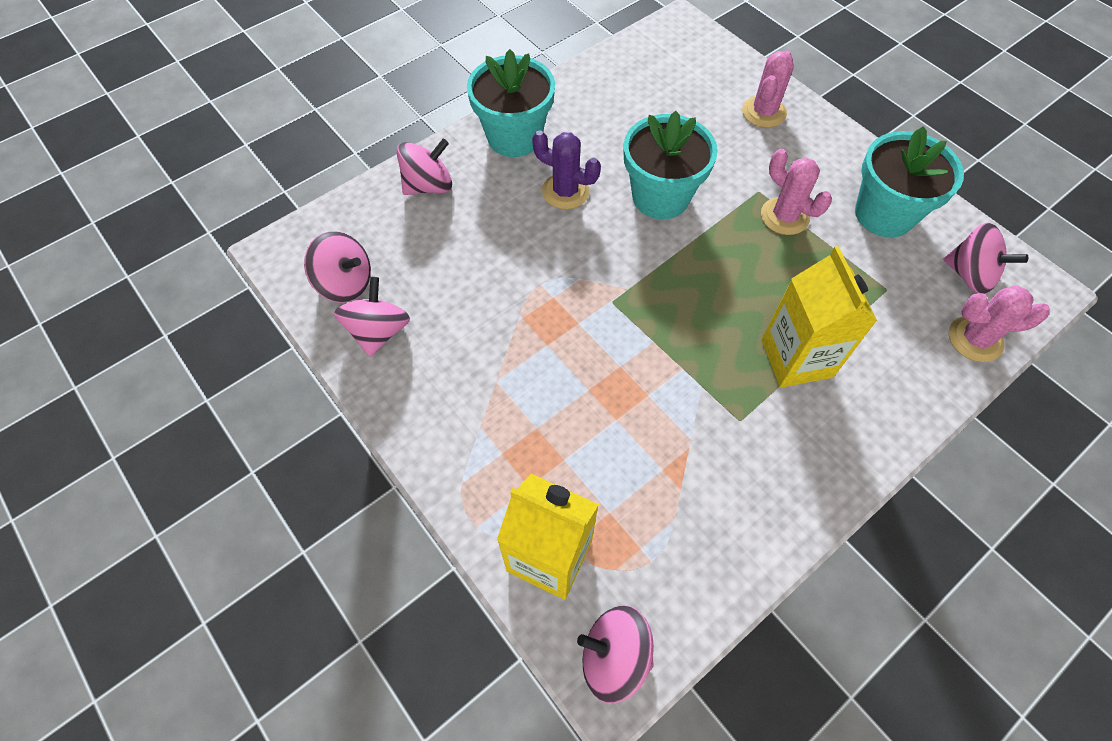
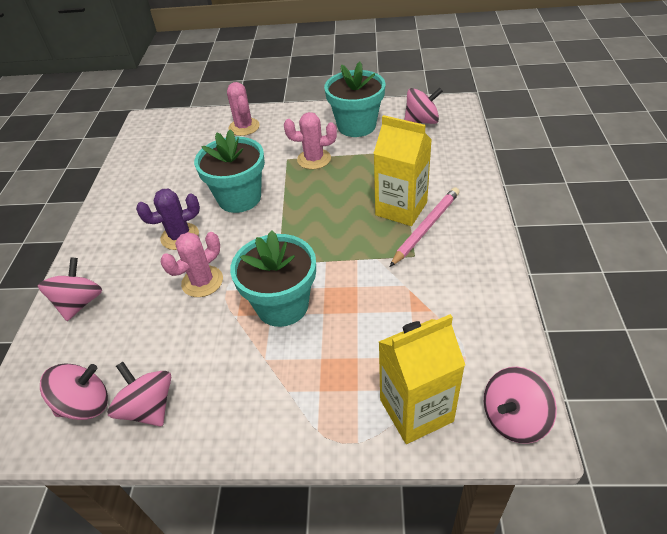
camera: 45 degrees left, 15 degrees down
(514, 137) = (109, 236): turquoise flower pot -> turquoise flower pot (282, 305)
(792, 404) = (426, 227): none -> pink pencil
(975, 339) = (457, 141): pink cactus -> pink cactus (202, 281)

